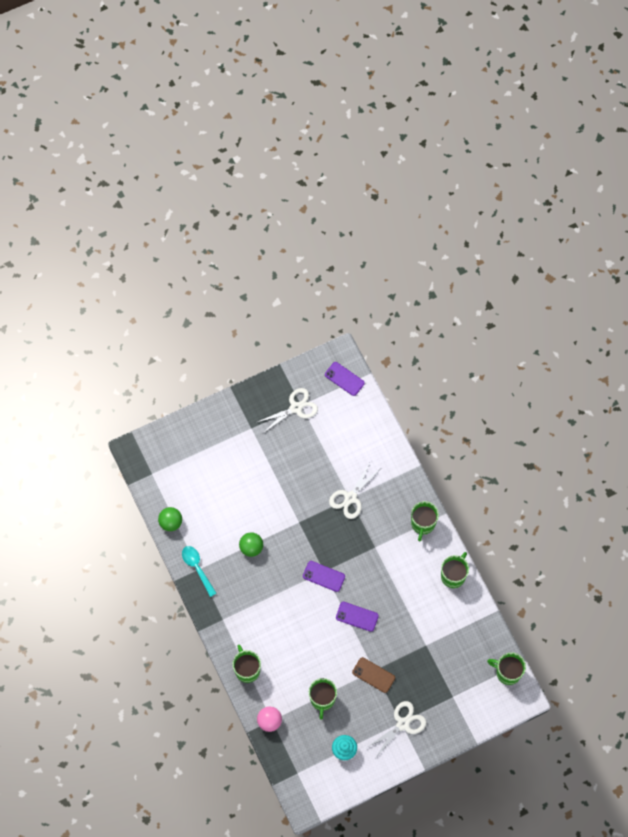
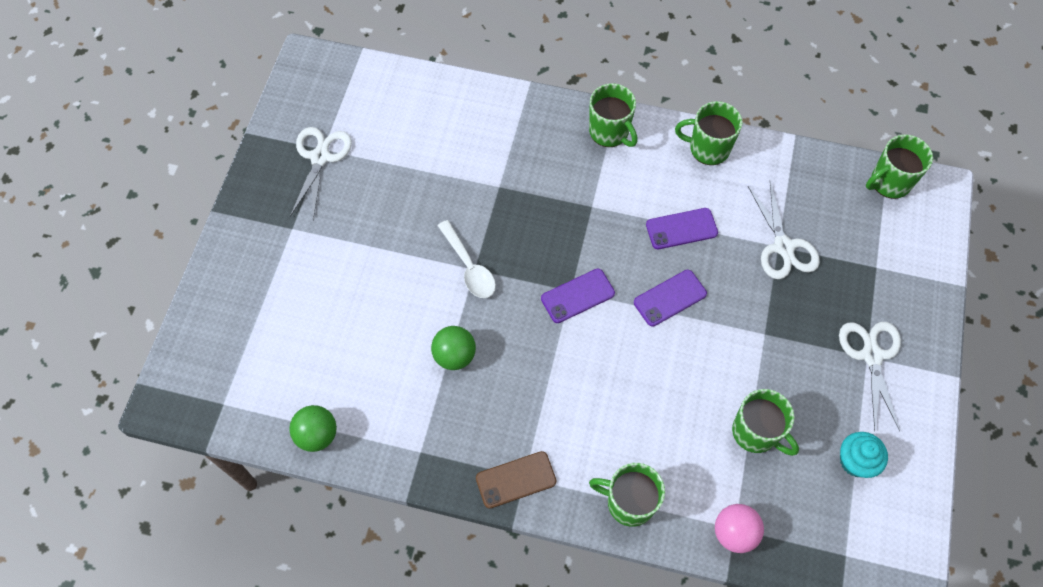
camera: 50 degrees left, 5 degrees down
(197, 568) = (417, 452): turquoise spoon -> none
(298, 519) = (469, 267): none -> white spoon
(344, 379) = (340, 79): purple phone -> purple phone (681, 229)
(350, 497) = (500, 185): white scissors -> white scissors (783, 247)
(373, 675) = (771, 340): brown phone -> brown phone (516, 480)
(453, 575) = (708, 148): green mug -> green mug turned 60 degrees counterclockwise

